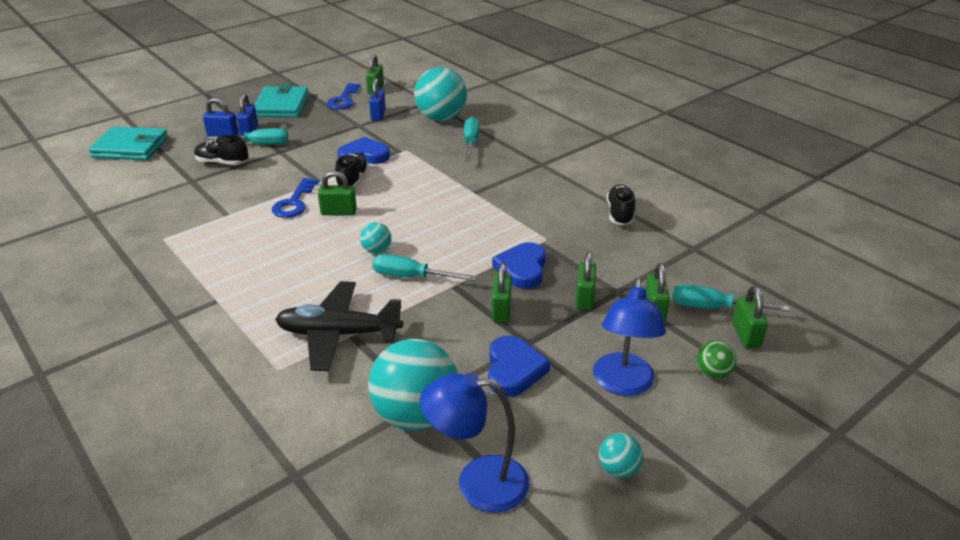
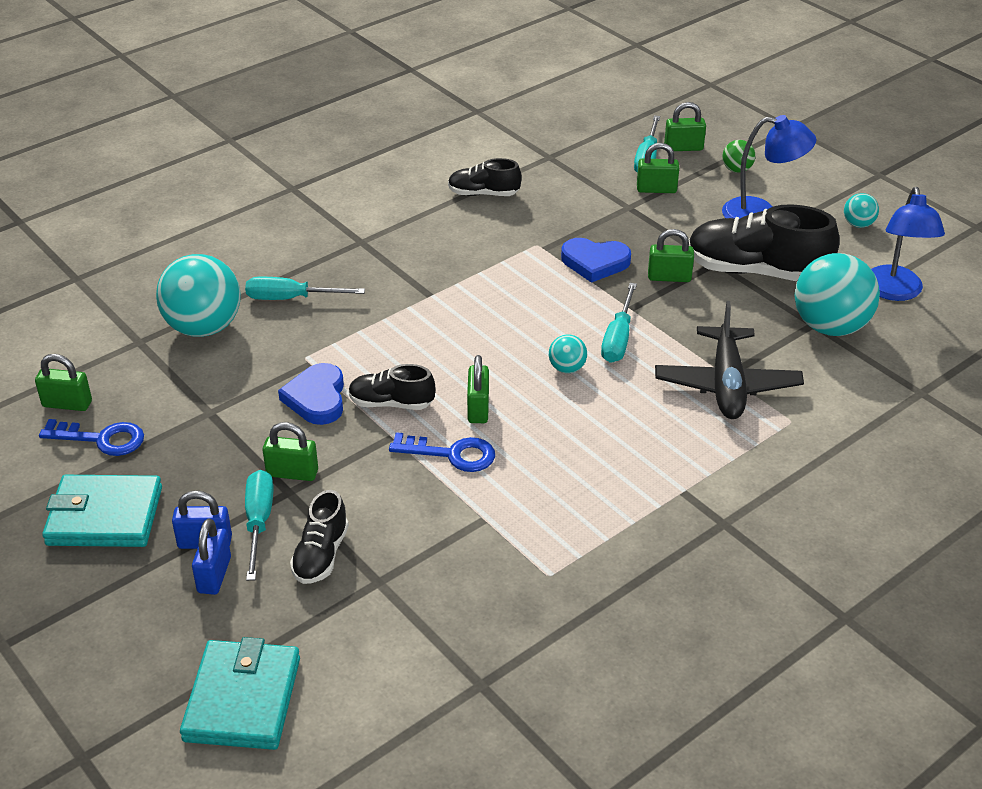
camera: 90 degrees left, 5 degrees up
(378, 115) = (175, 394): blue padlock -> none
(513, 369) = (756, 271): blue heart -> black shoe
(584, 298) = (642, 226): green padlock -> green padlock (292, 473)

